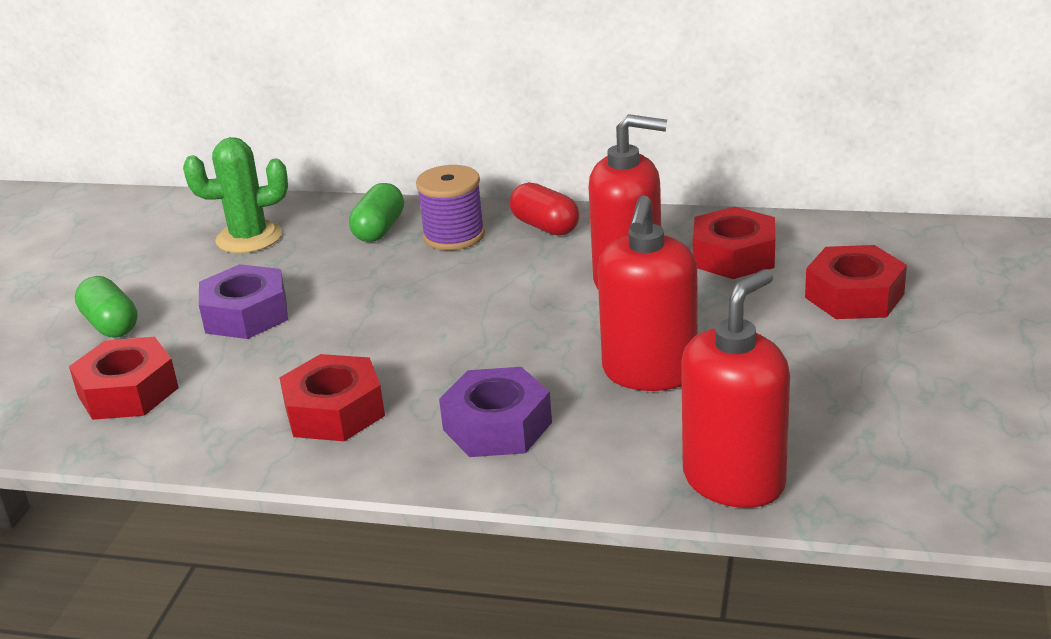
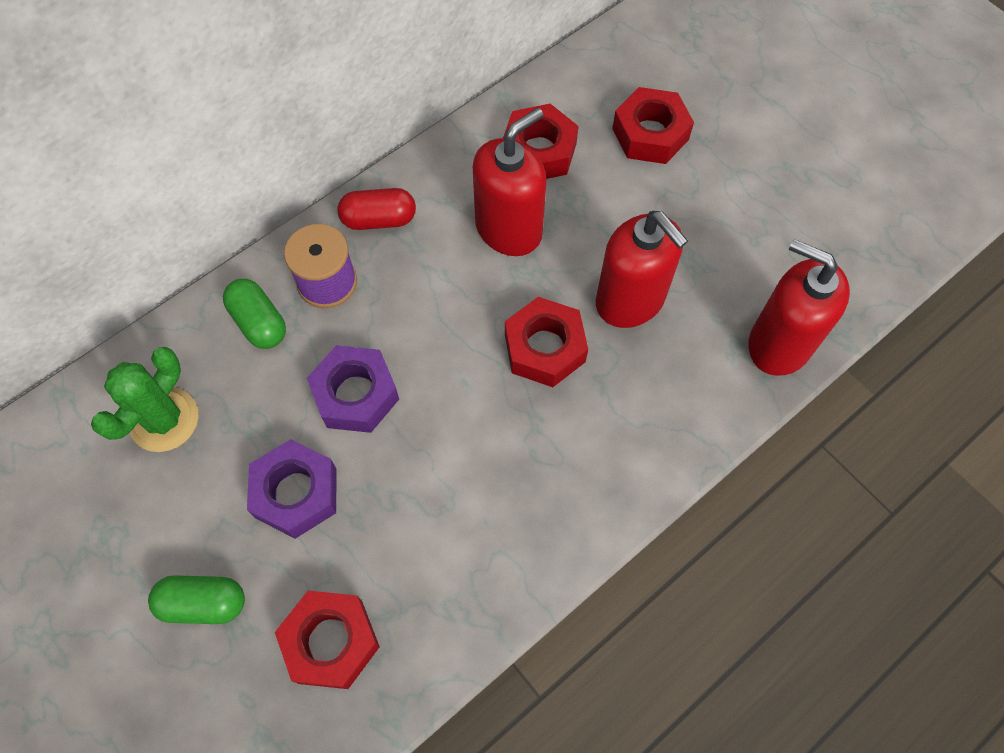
camera: 55 degrees left, 35 degrees up
(334, 411) = (500, 512): red nut -> red nut (545, 348)
(497, 426) = (611, 425): purple nut -> purple nut (355, 394)
(734, 480) = (779, 344): red soap dispenser -> red soap dispenser turned 45 degrees counterclockwise

